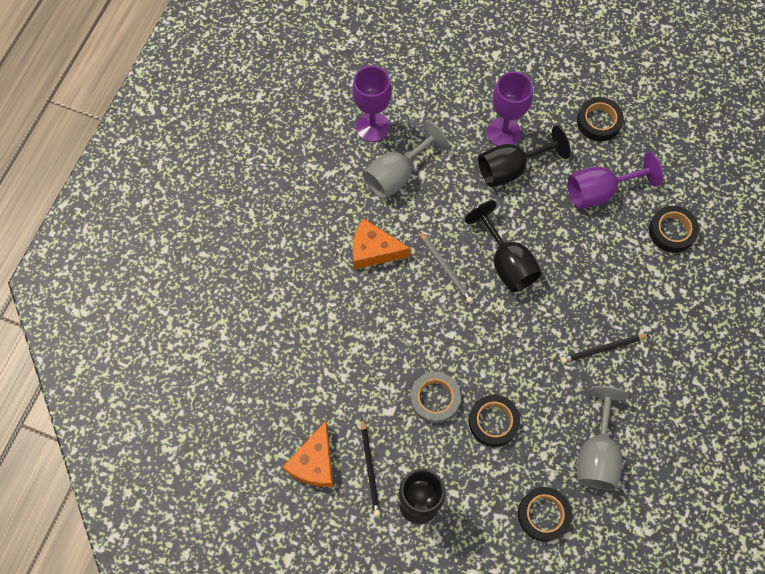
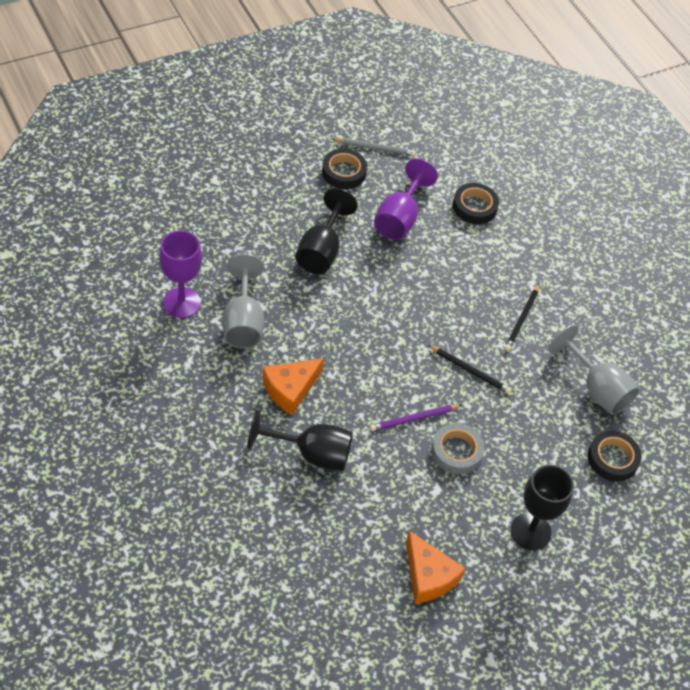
camera: 55 degrees left, 15 degrees down
(370, 468) = (471, 541): black pencil -> black pencil (470, 370)
(433, 348) = (414, 419): none -> purple pencil
(445, 268) = (357, 357): grey pencil -> grey pencil (375, 148)
(493, 422) = (512, 430): black tape -> none
(503, 132) = (286, 230): purple goblet -> none
(507, 263) = (395, 317): black goblet -> black goblet (312, 454)

